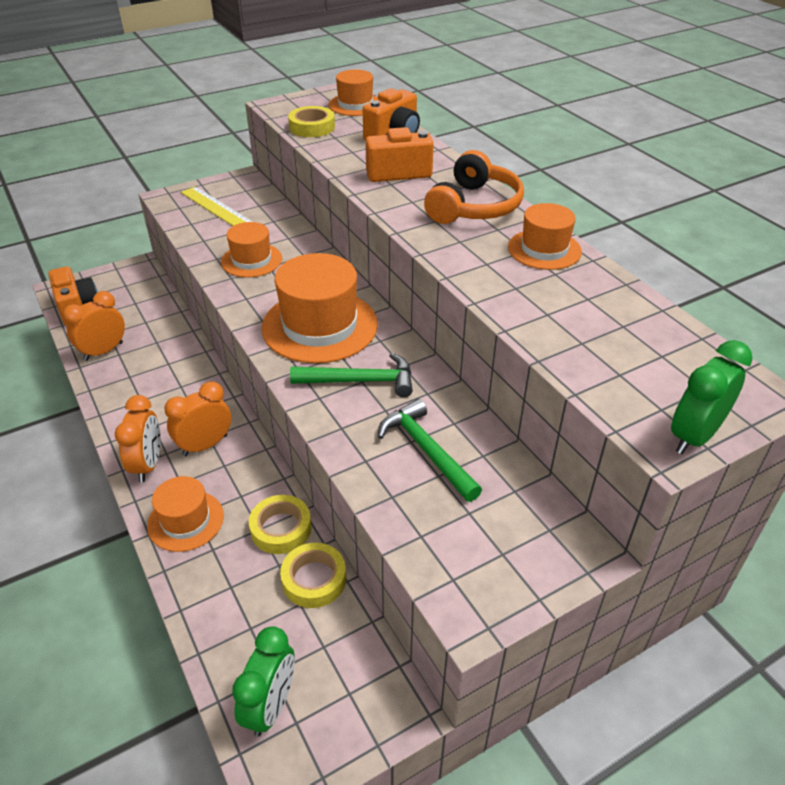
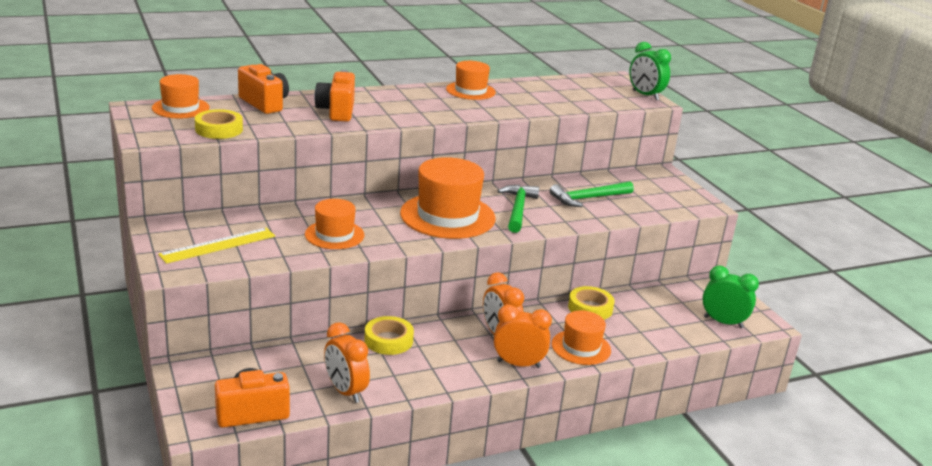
camera: 85 degrees left, 15 degrees down
(314, 579) = (633, 300): yellow tape -> yellow tape (388, 340)
(474, 206) = (405, 98): orange headphones -> none

